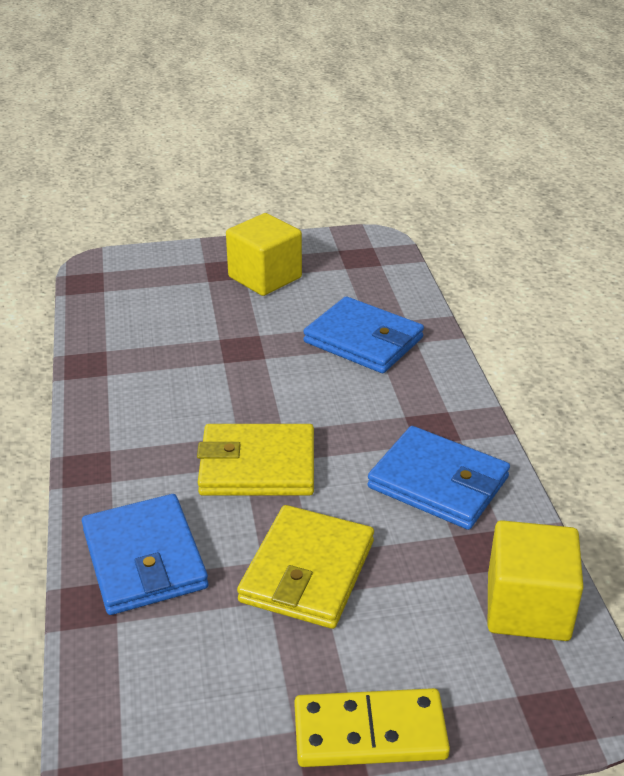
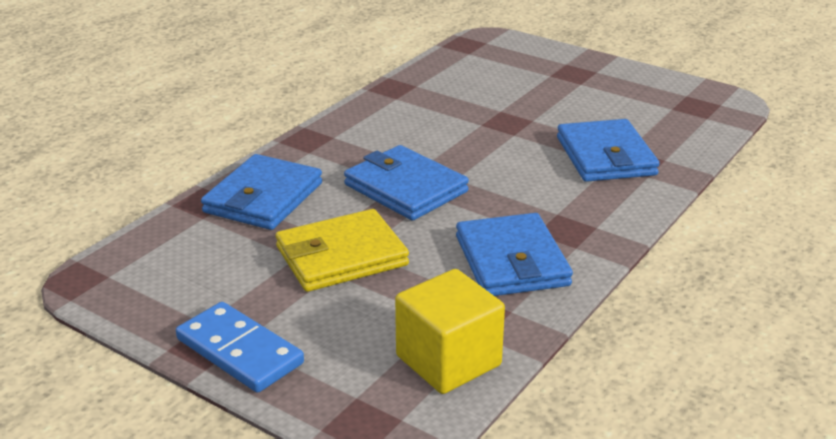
camera: 45 degrees right, 5 degrees down
(257, 466) = (405, 188): yellow wallet -> blue wallet
(265, 277) = (595, 89): yellow cube -> none
(370, 732) = (240, 351): yellow domino -> blue domino

